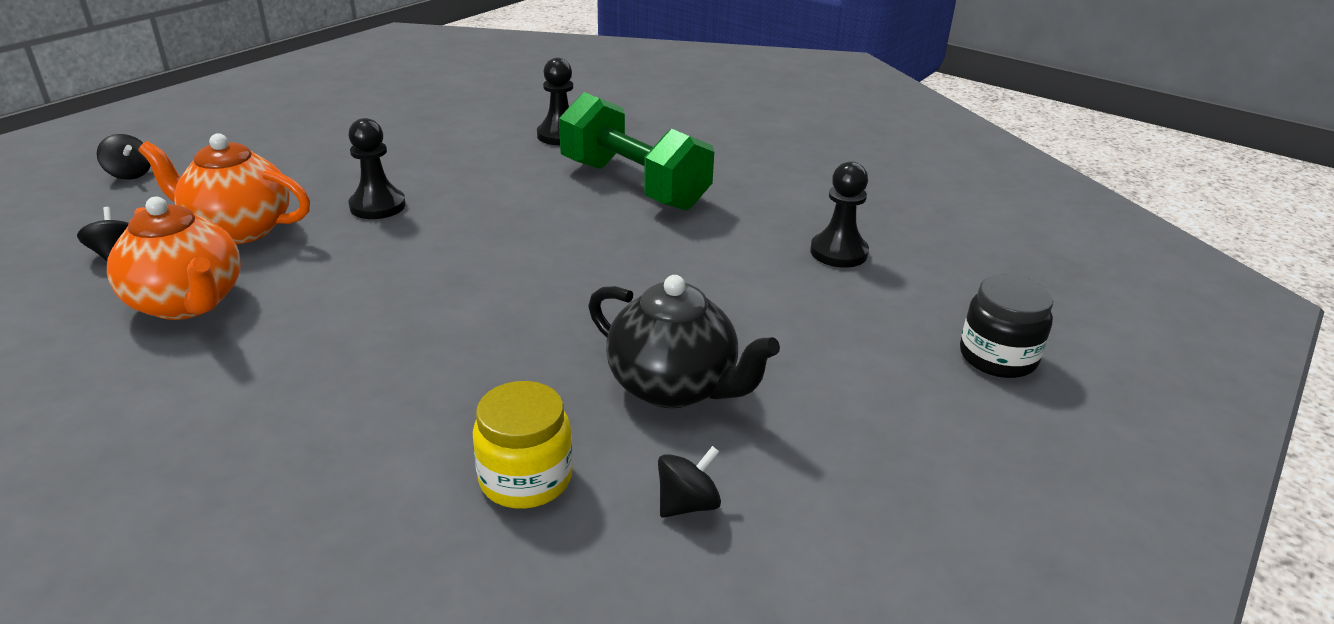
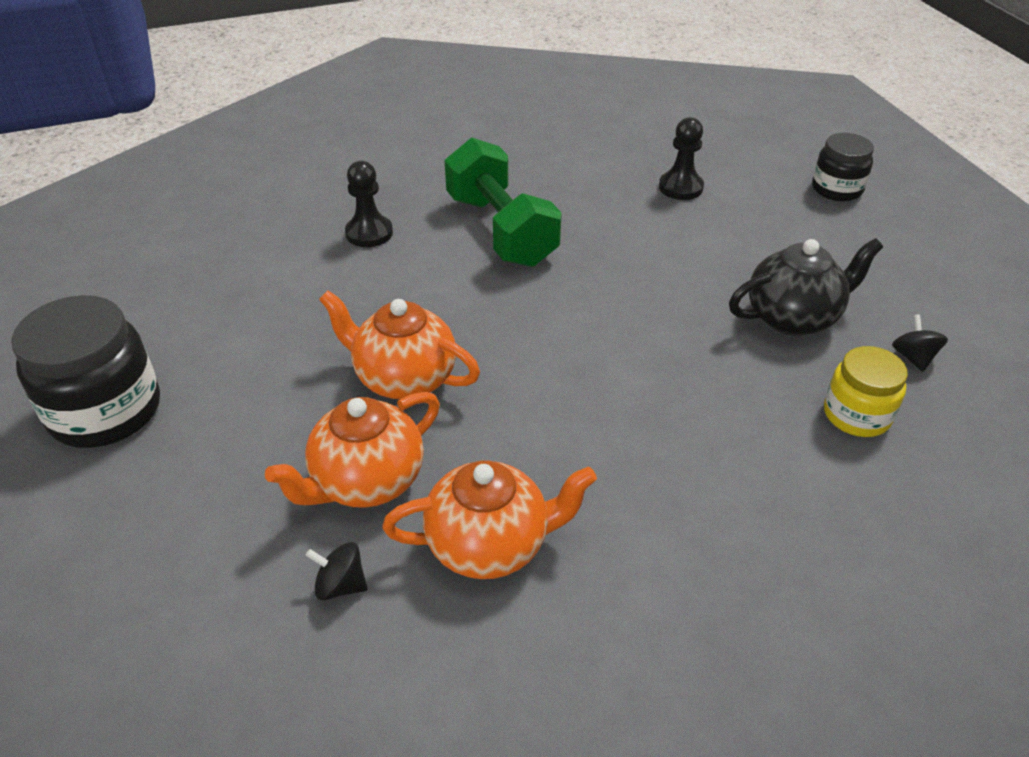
camera: 55 degrees left, 10 degrees up
(130, 174) = (135, 546): black spinning top -> none
(261, 122) = (105, 411): none -> black jar
(377, 206) = (404, 378): black pawn -> orange teapot
(634, 185) = (501, 230): green dumbbell -> green dumbbell turned 75 degrees clockwise

